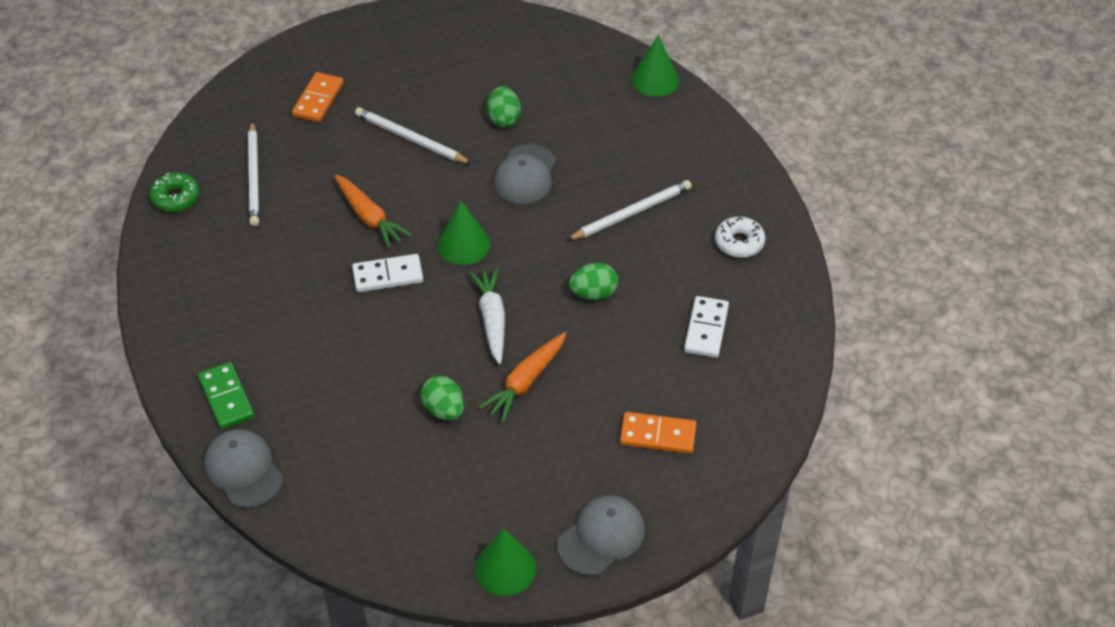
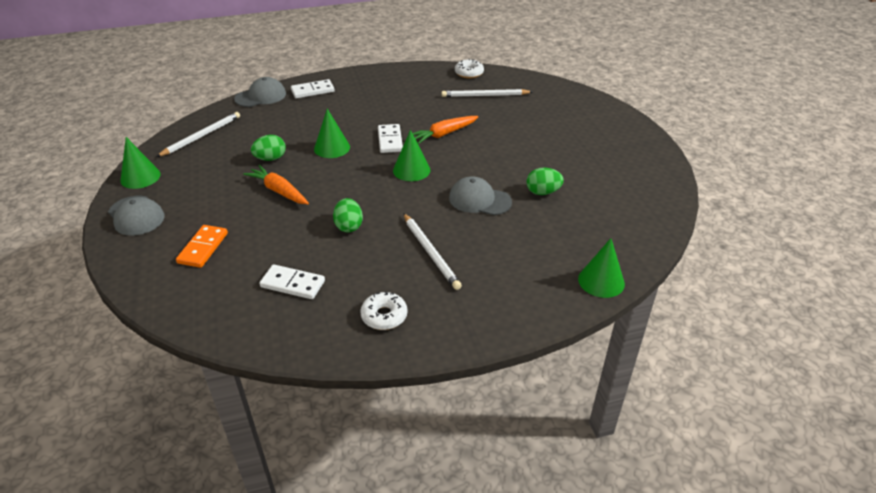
camera: 95 degrees right, 10 degrees down
(176, 198) = (469, 73): green donut -> white donut
(226, 398) = (312, 91): green domino -> white domino
(318, 99) = (558, 116): orange domino -> none
(410, 139) = (519, 151): white pencil -> white pencil (201, 136)
(410, 340) = (332, 148): none -> green cone
(492, 319) = (339, 179): white carrot -> none

